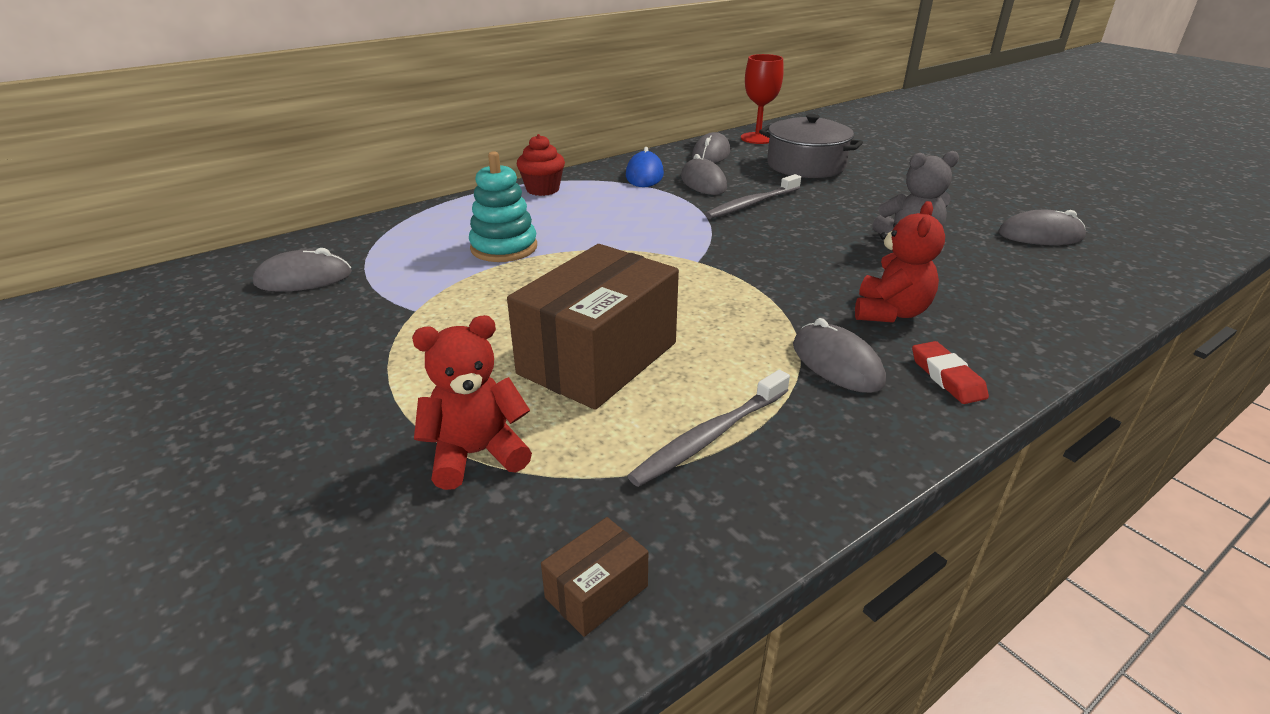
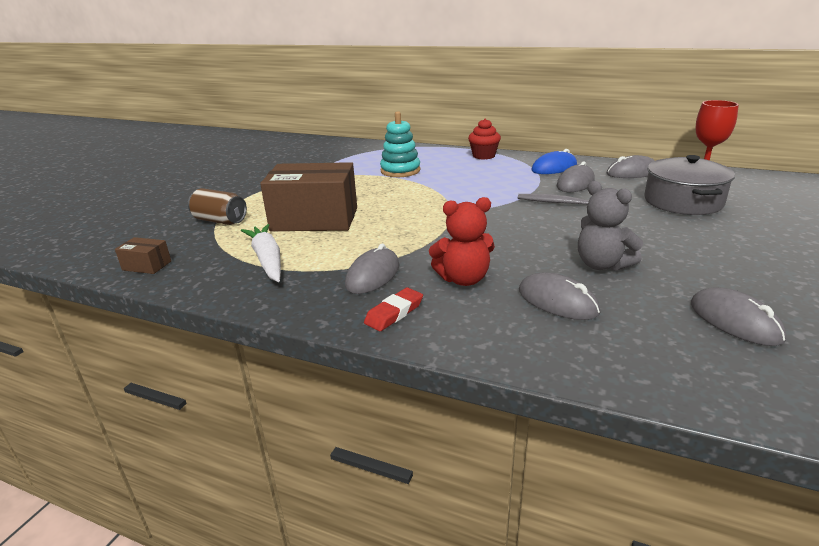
camera: 60 degrees right, 5 degrees down
(303, 278) = (322, 153): grey mouse -> grey mouse (557, 301)
(476, 454) = (220, 221): red teddy bear -> brown can
(709, 436) = (267, 260): grey toothbrush -> white carrot

